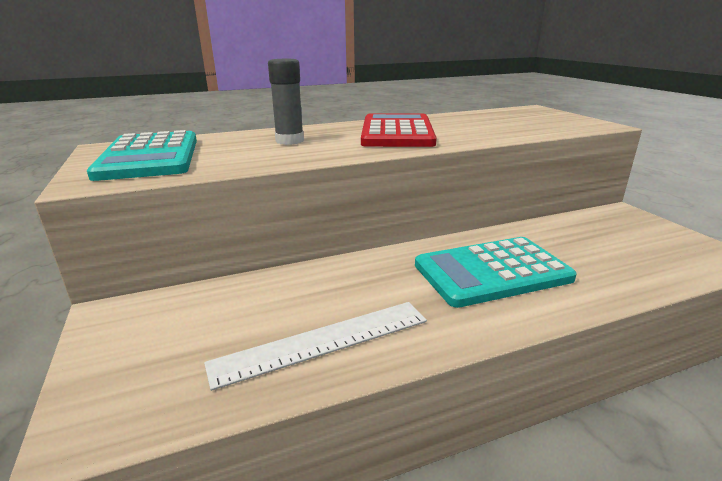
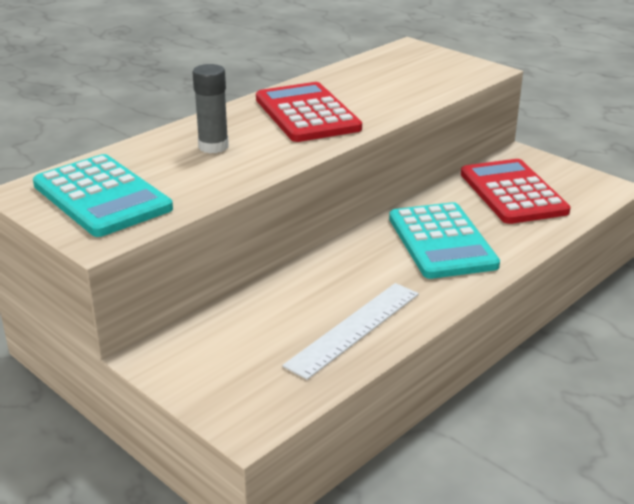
camera: 25 degrees left, 5 degrees up
(492, 272) = (442, 242): turquoise calculator -> turquoise calculator turned 60 degrees counterclockwise
(600, 242) = (512, 193): none -> red calculator

